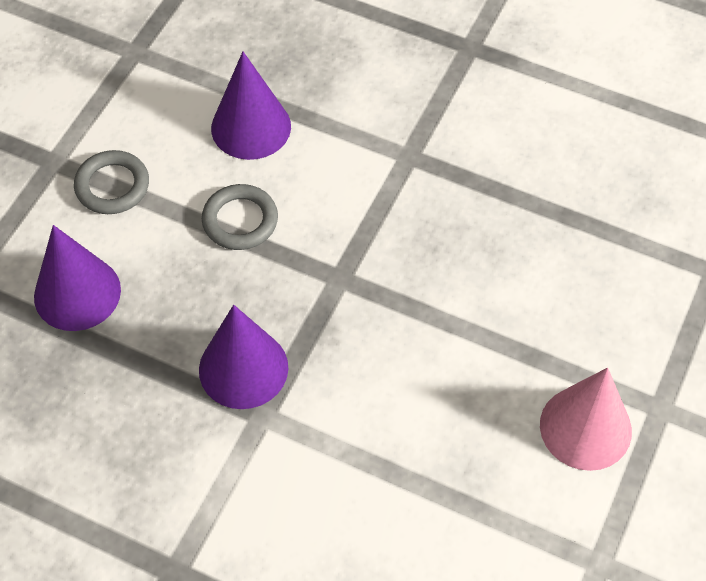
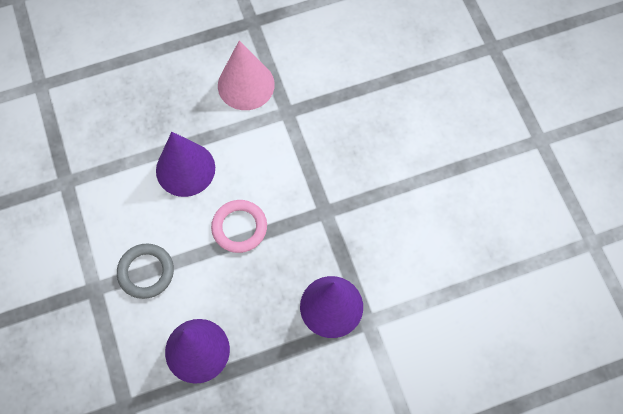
camera: 45 degrees left, 10 degrees up
(240, 220) = (239, 227): grey ring -> pink ring
(585, 427) = (519, 181): pink cone -> pink cone (246, 85)

